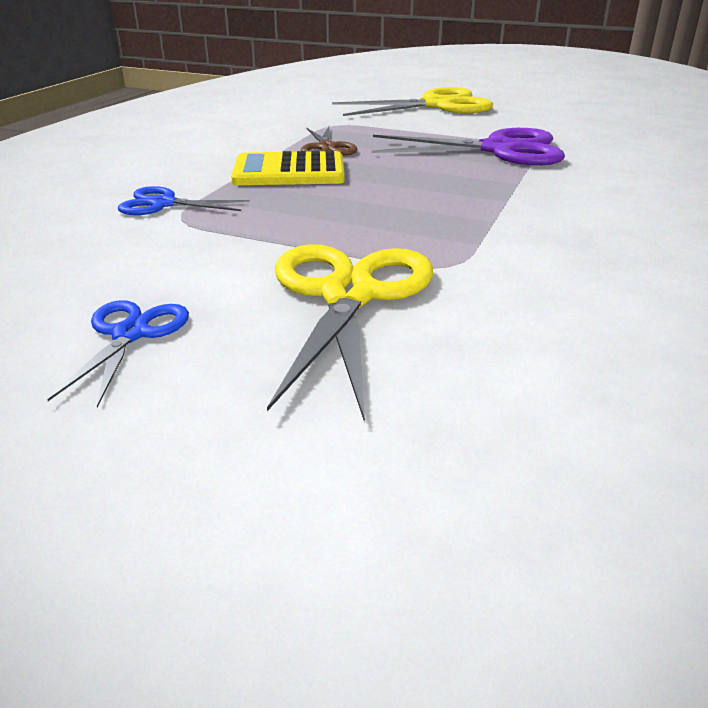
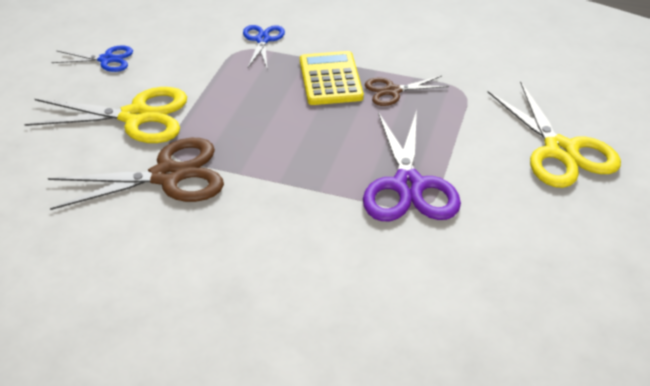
camera: 85 degrees right, 10 degrees up
(511, 265) = (167, 176): none -> brown scissors

